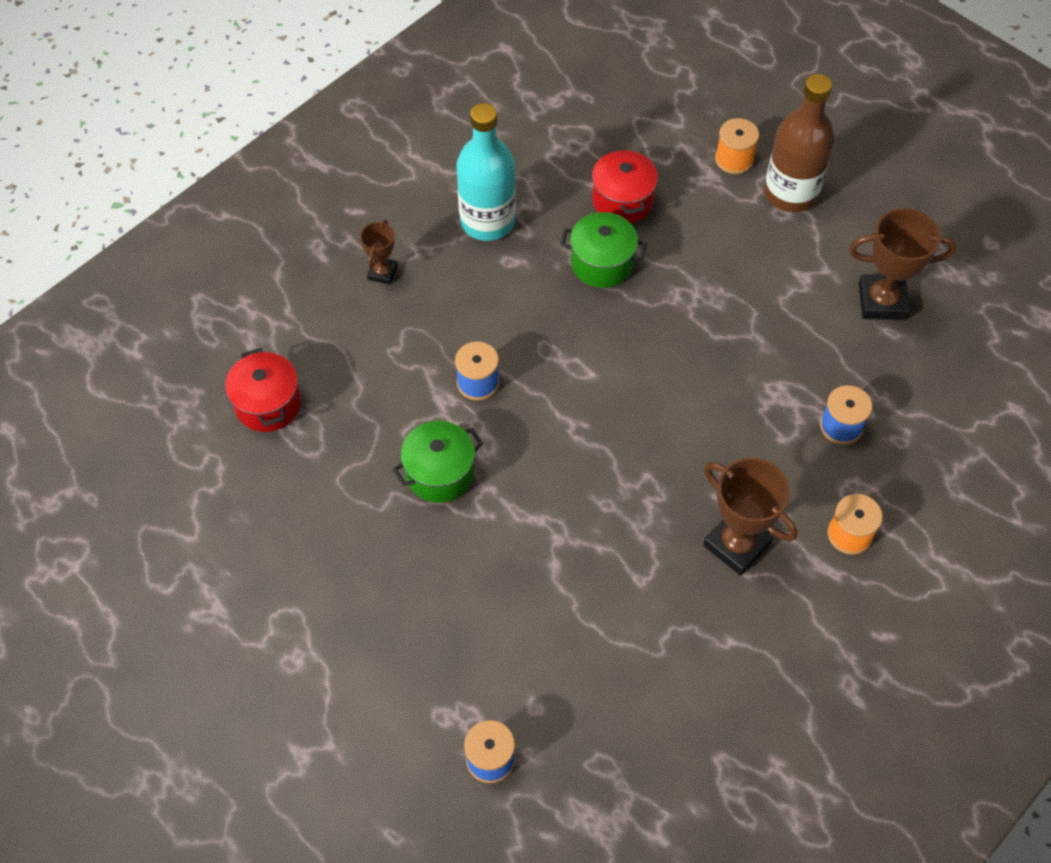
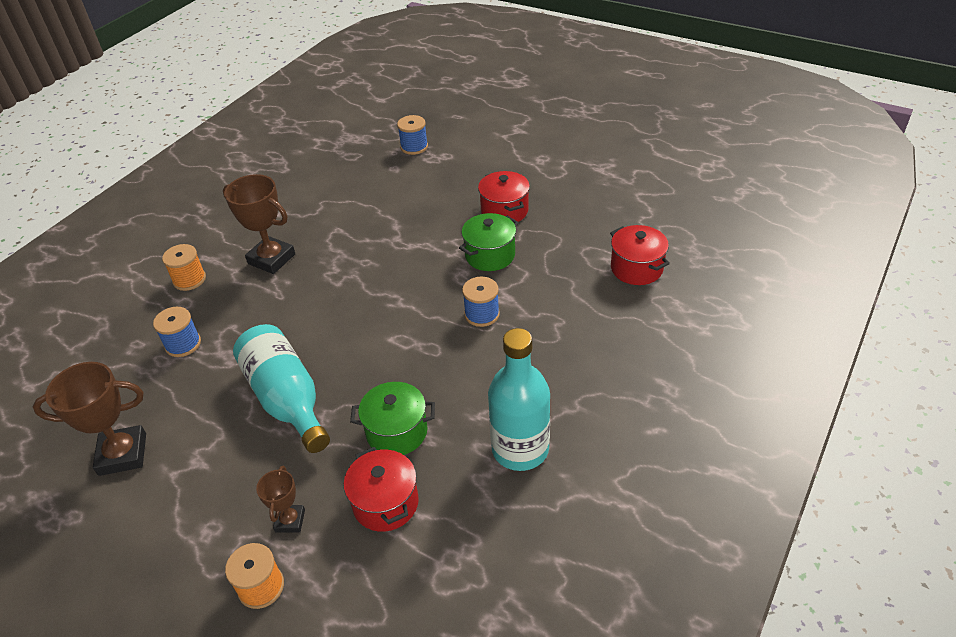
camera: 170 degrees right, 15 degrees down
(382, 272) = (599, 379): brown trophy -> brown trophy (290, 521)
(392, 554) = (504, 211): none -> red pot
(713, 325) = (287, 399): none -> turquoise bottle
(790, 193) = (198, 555): brown bottle -> none

